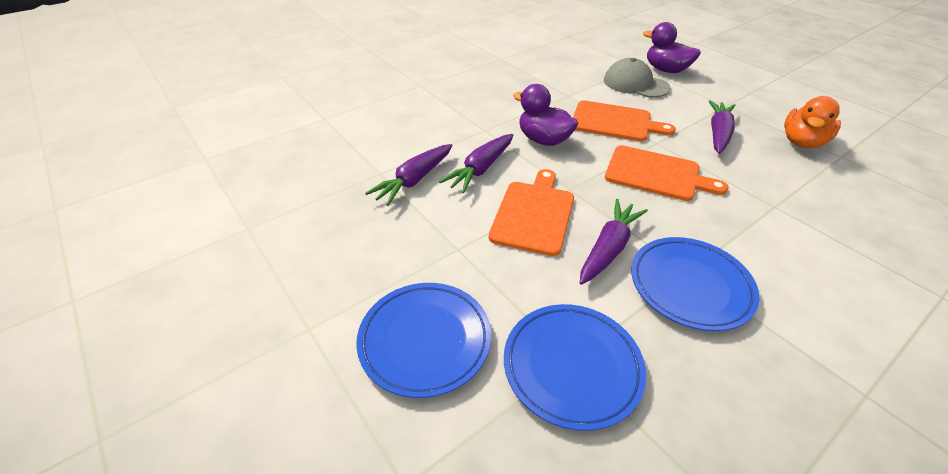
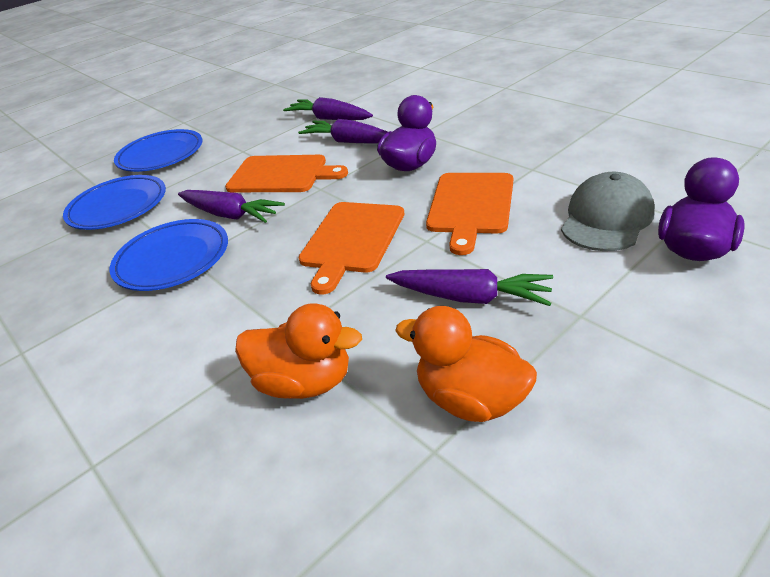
camera: 90 degrees right, 5 degrees down
(816, 197) = (304, 382): none -> orange duck

